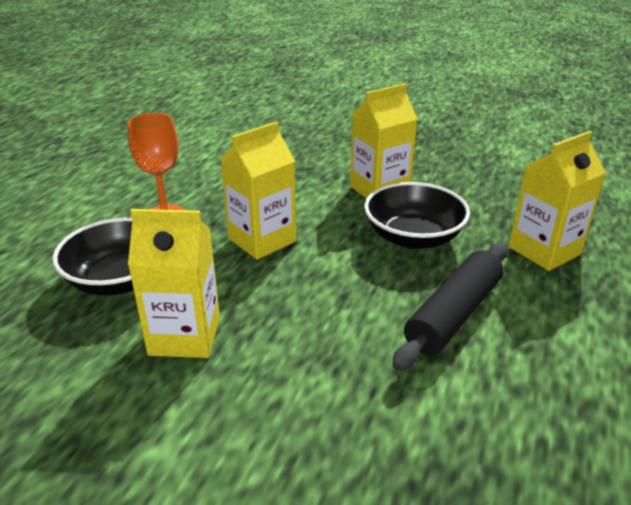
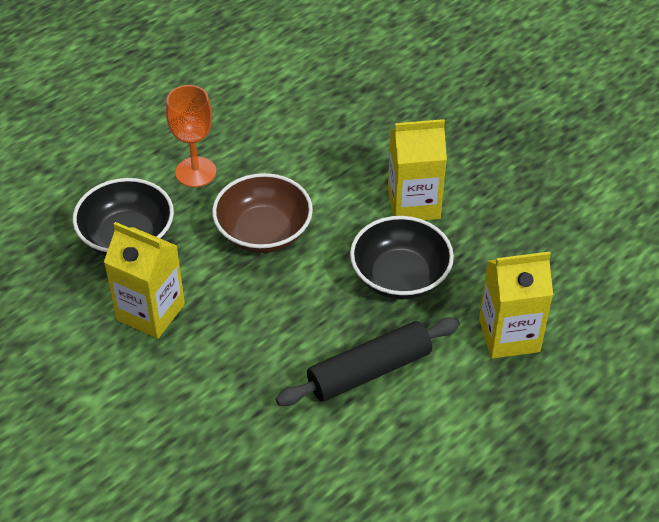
camera: 25 degrees right, 15 degrees up
(262, 240) = (263, 232): yellow carton -> brown bowl

